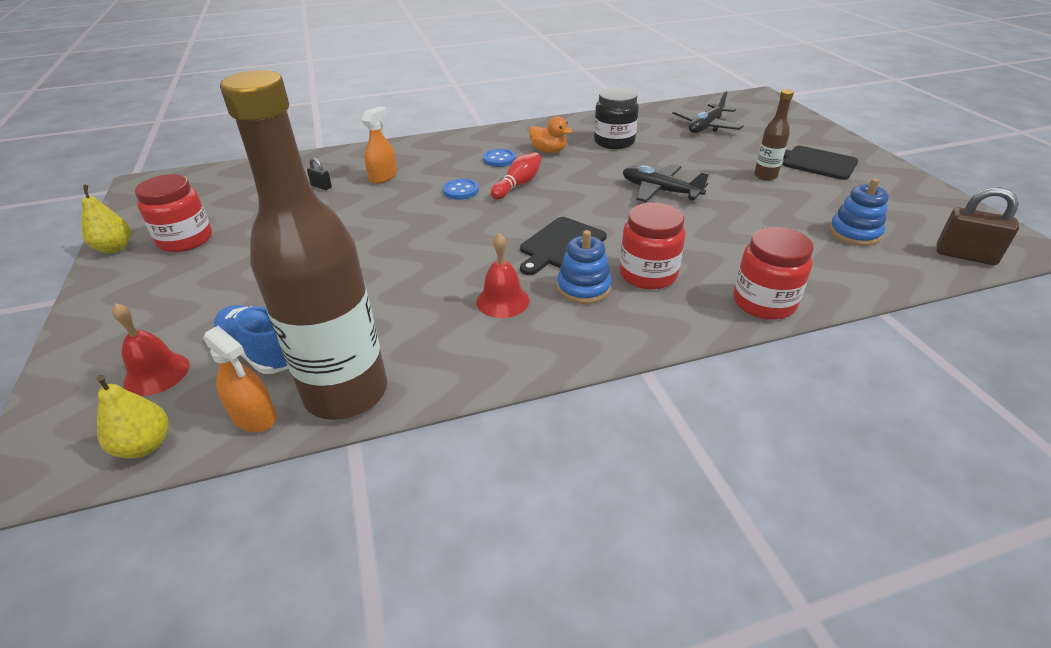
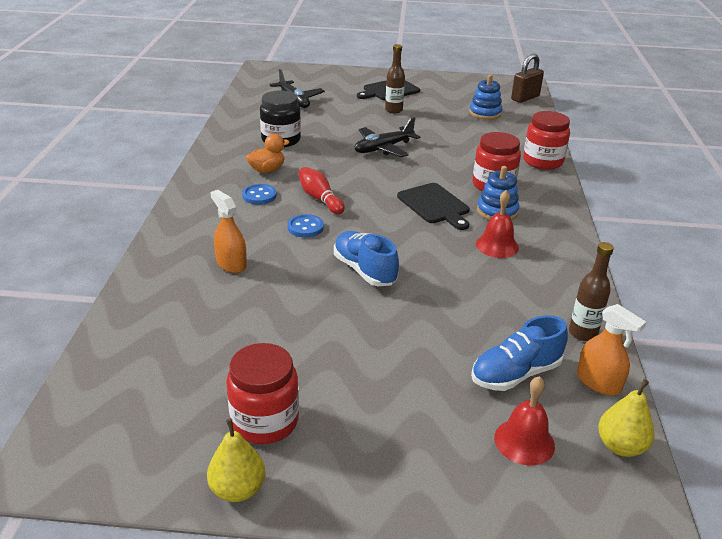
camera: 70 degrees left, 5 degrees down
(254, 416) = (598, 382): orange spray bottle -> orange spray bottle turned 75 degrees clockwise
(321, 186) = (215, 306): black padlock -> none
(346, 393) = (582, 333): brown bottle -> brown bottle, size x0.43
(405, 234) = (364, 270): none -> blue shoe

